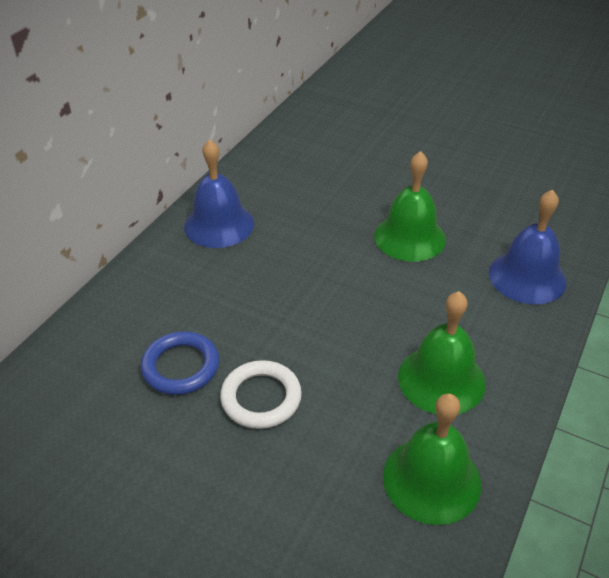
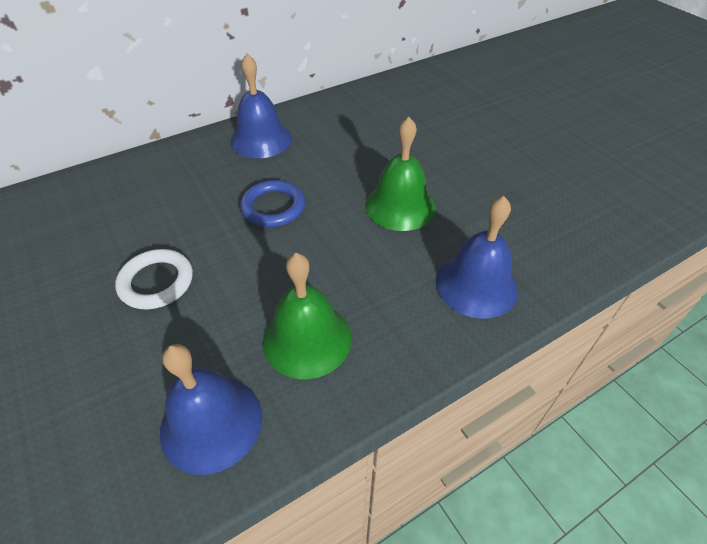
camera: 30 degrees right, 5 degrees up
(181, 366) = (129, 232): blue ring -> blue ring (273, 207)
(431, 479) = (211, 423): green bell -> blue bell

